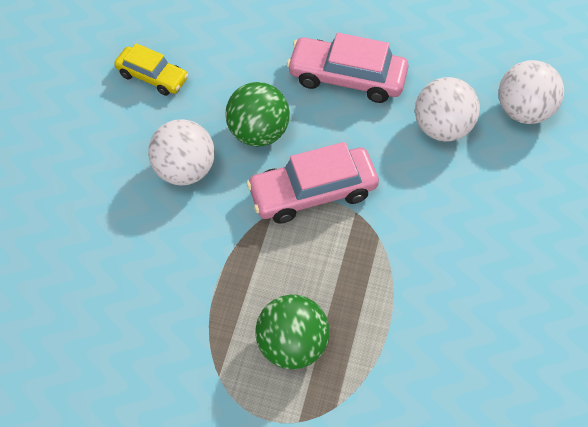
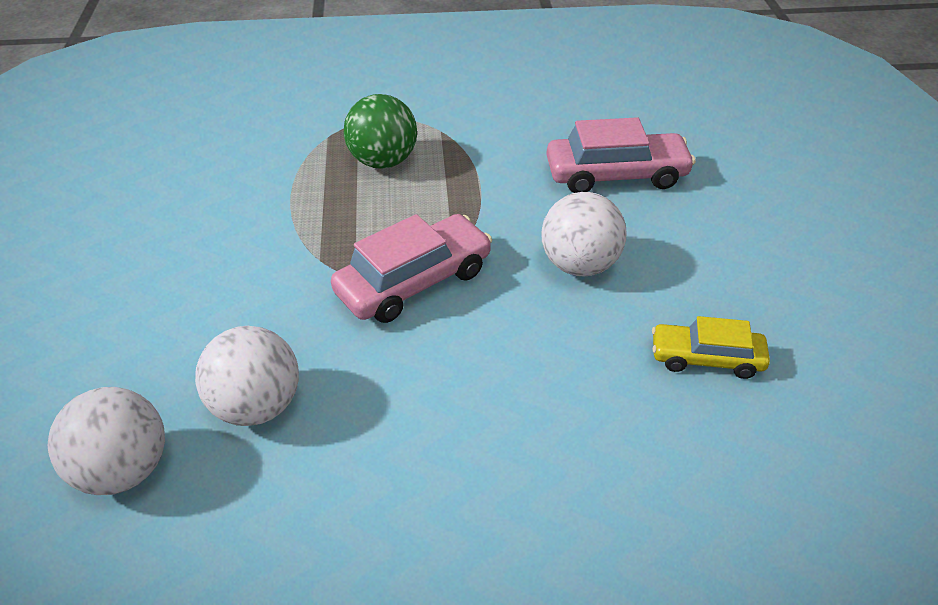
camera: 160 degrees right, 15 degrees down
(258, 132) = (515, 328): green ball -> none
(347, 77) = (423, 441): pink car -> pink car (616, 175)

